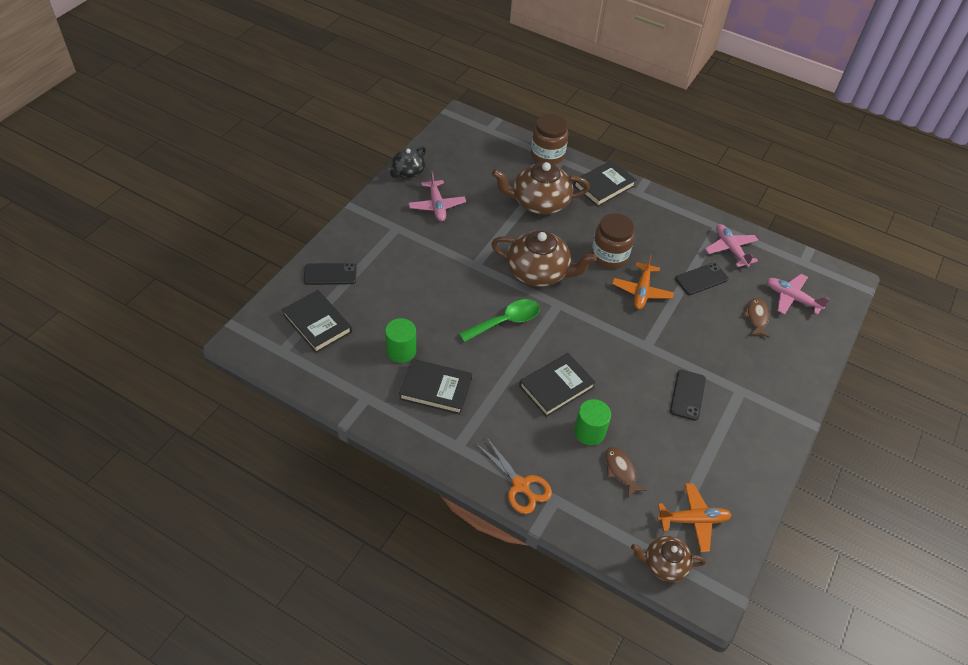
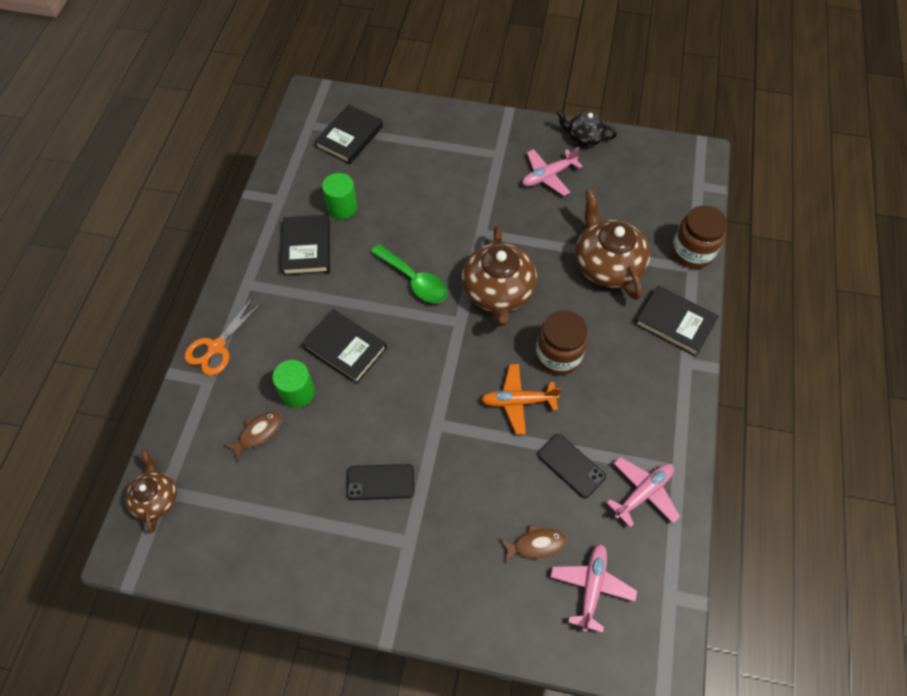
camera: 75 degrees right, 10 degrees up
(330, 274) = (412, 125): black phone -> none
(693, 520) = (214, 518): orange plane -> none

